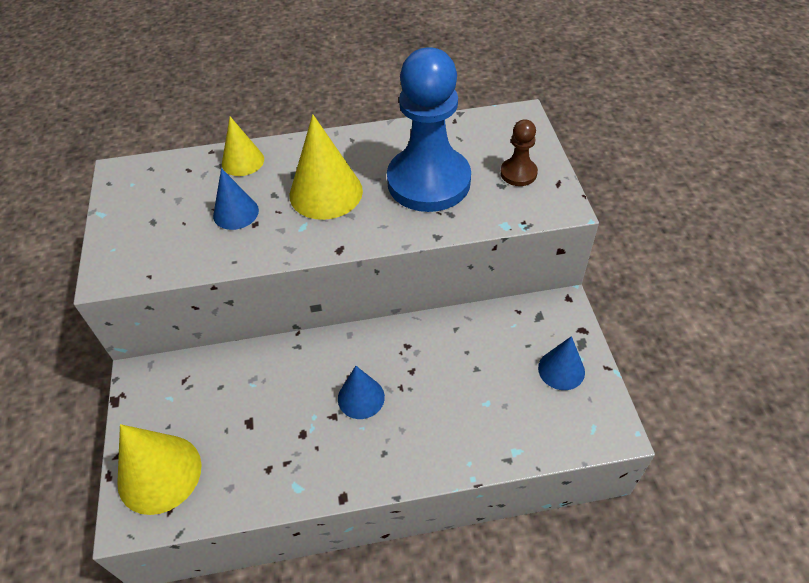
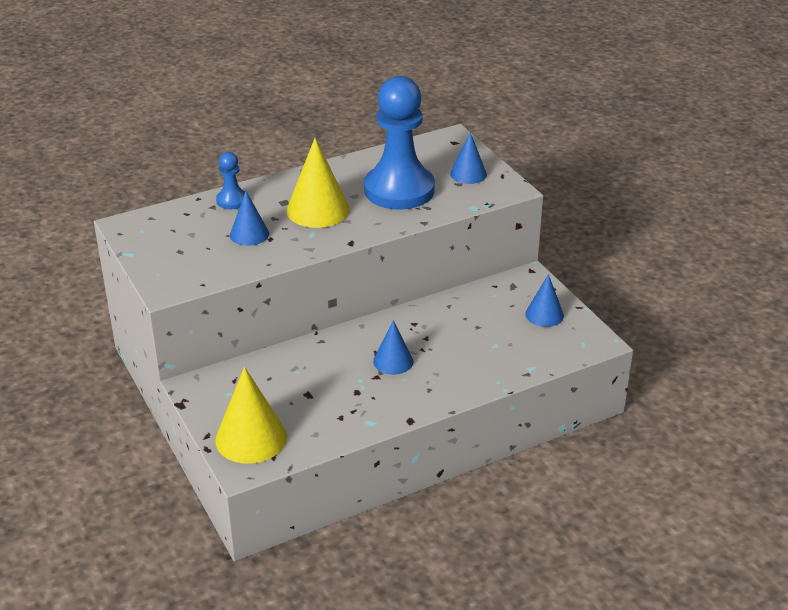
camera: 20 degrees left, 15 degrees down
(243, 161) = (232, 200): yellow cone -> blue pawn
(518, 173) = (468, 174): brown pawn -> blue cone

